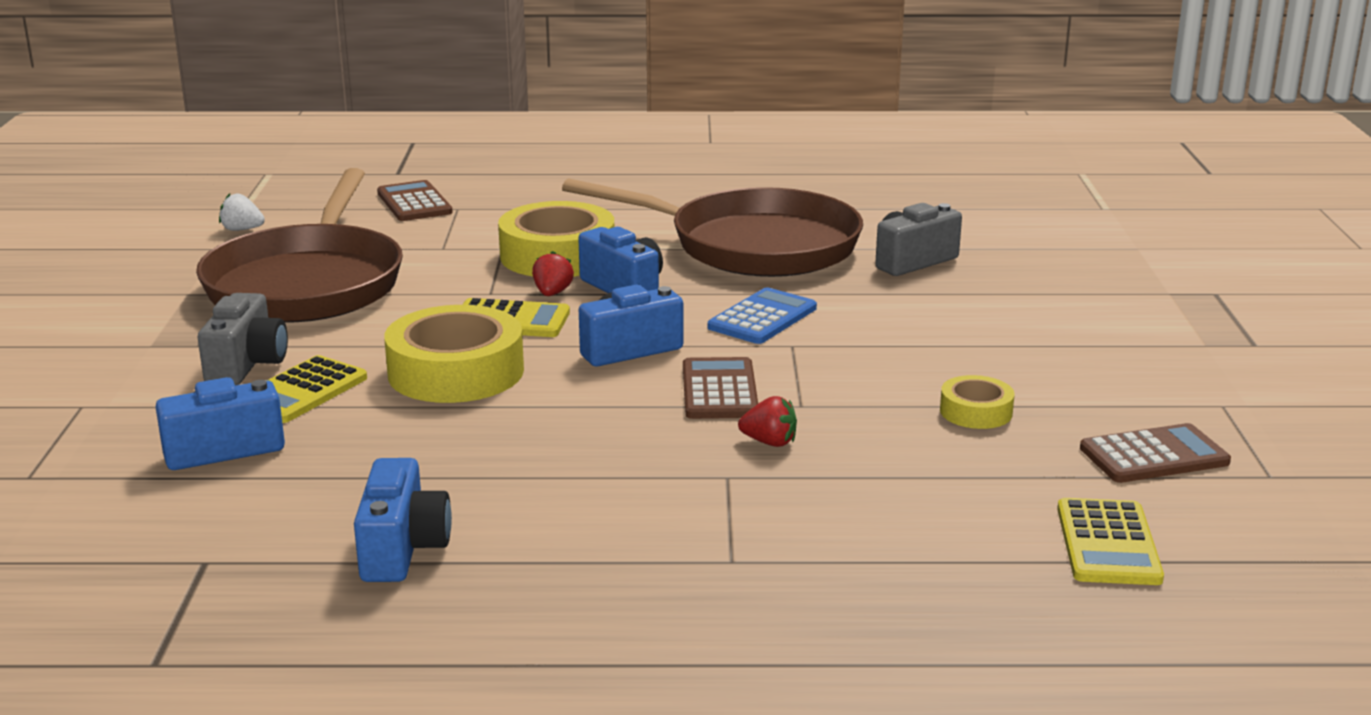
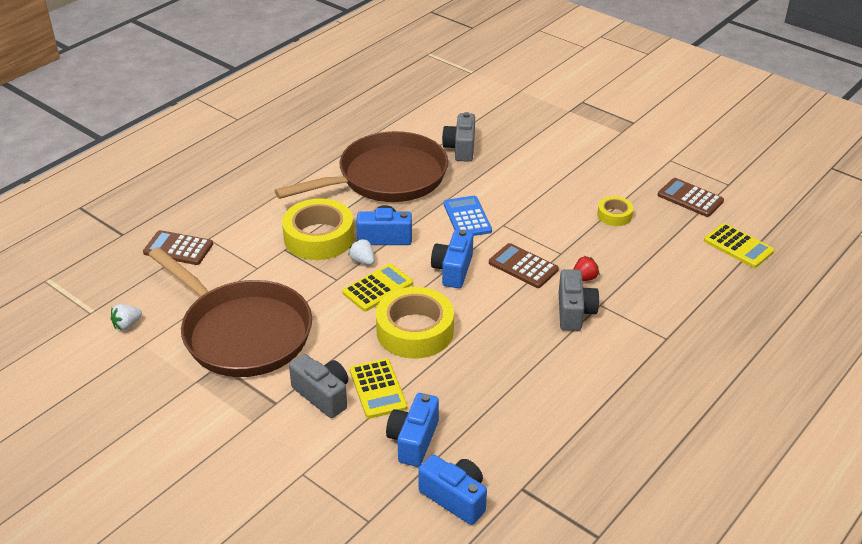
camera: 50 degrees left, 15 degrees up
(402, 549) = (571, 422): blue camera -> blue camera (455, 498)
(552, 293) = (362, 261): red strawberry -> white strawberry
(674, 463) = (574, 312): none -> grey camera
(1154, 456) = (690, 198): brown calculator -> brown calculator turned 75 degrees counterclockwise

